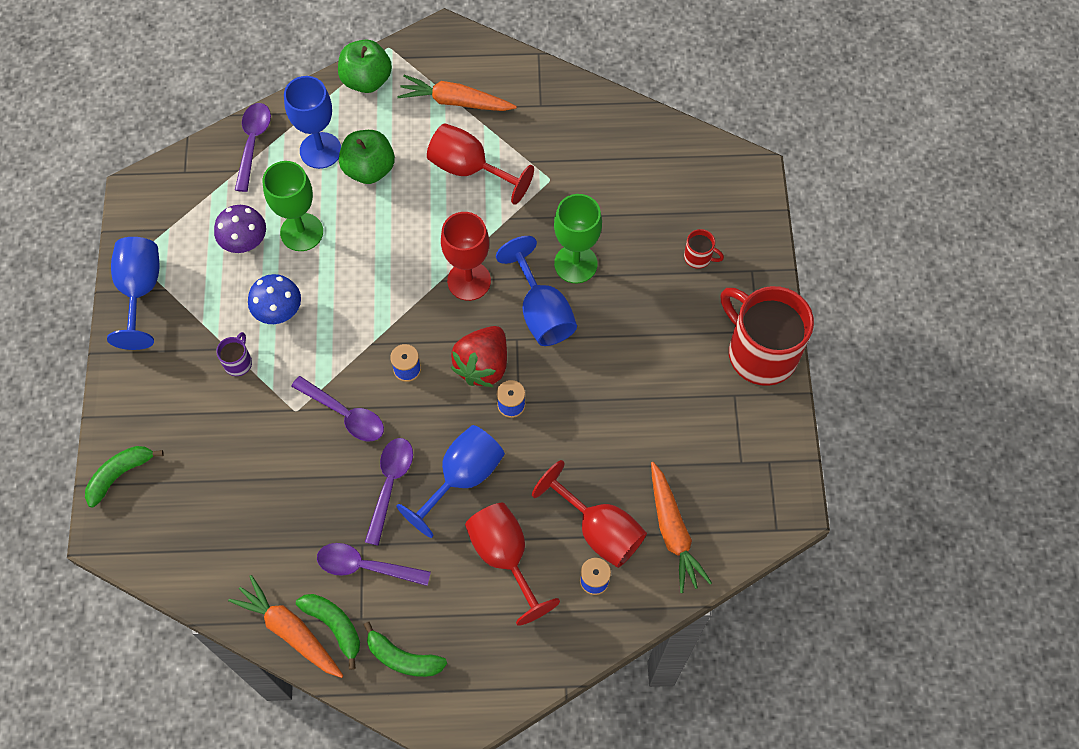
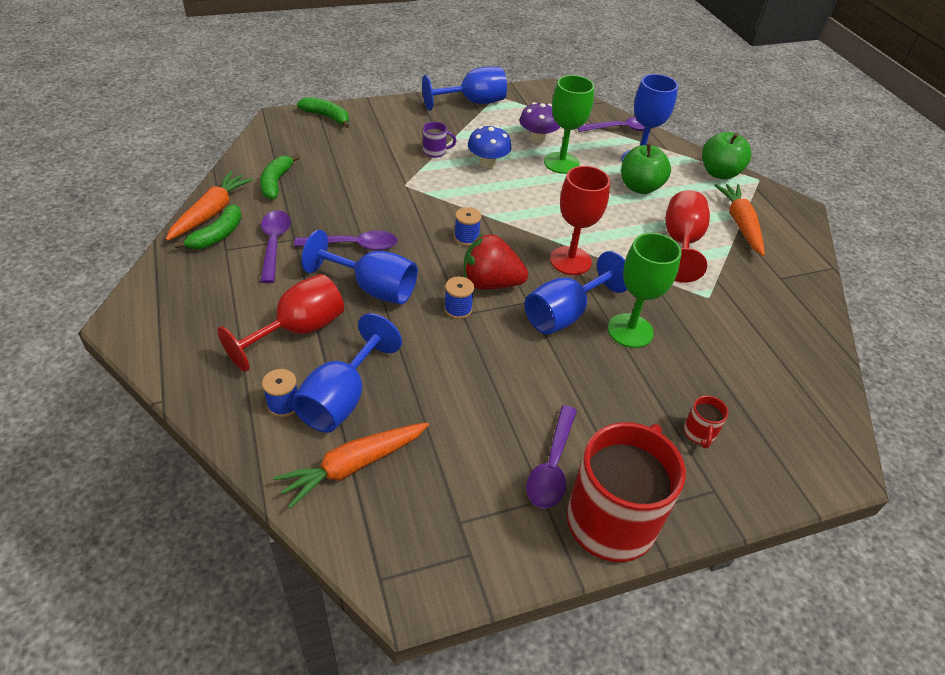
camera: 70 degrees right, 20 degrees down
(345, 414) = (411, 210): purple spoon -> purple spoon (552, 466)
(403, 658) = (190, 280): green banana -> green banana (276, 182)
(599, 530) = (341, 398): red goblet -> blue goblet

